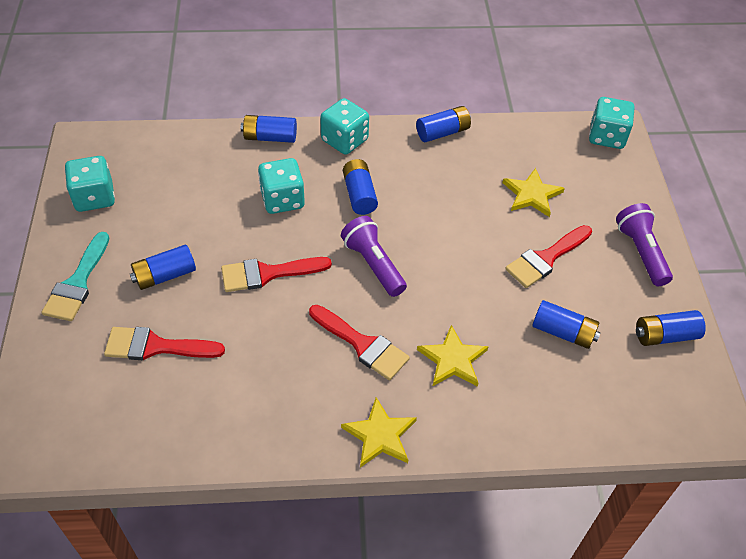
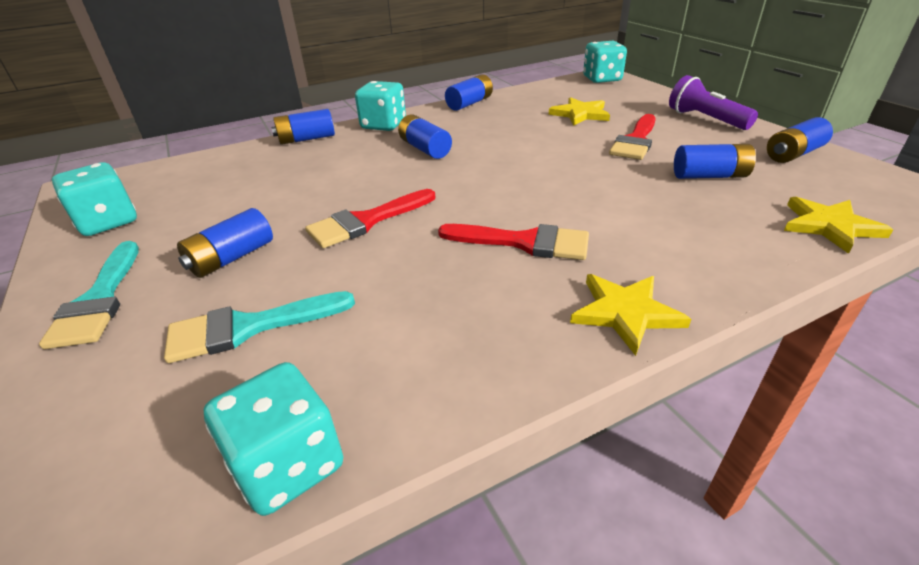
camera: 20 degrees left, 15 degrees down
(156, 346) = (248, 327): red brush -> turquoise brush
(282, 200) = (346, 170): turquoise dice -> turquoise dice (288, 464)
(373, 264) = (480, 185): purple flashlight -> none
(453, 360) = (632, 224): yellow star -> yellow star (829, 226)

